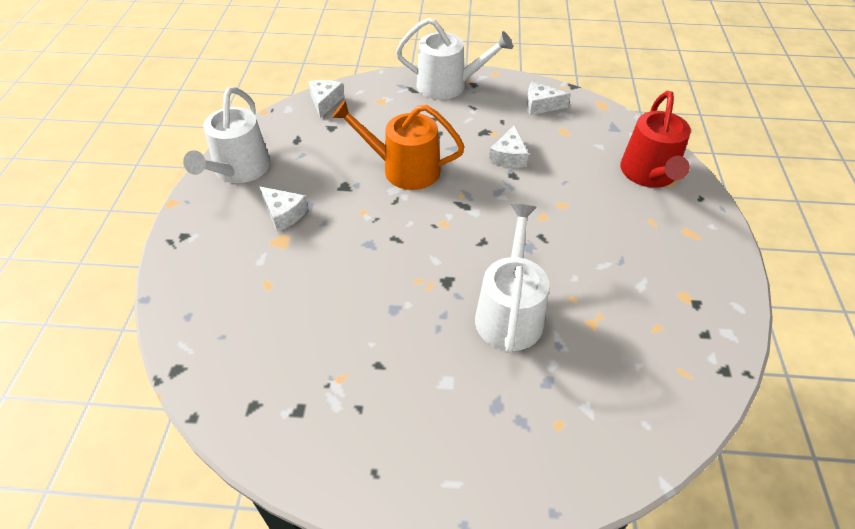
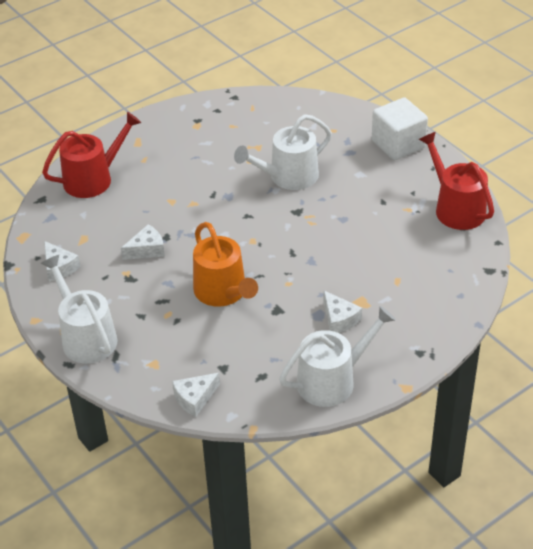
camera: 130 degrees left, 5 degrees down
(284, 214) = (339, 319): white cheese -> white cheese turned 150 degrees clockwise
(285, 427) = (456, 208): none -> red watering can
(459, 474) = (398, 144): none -> white cube

